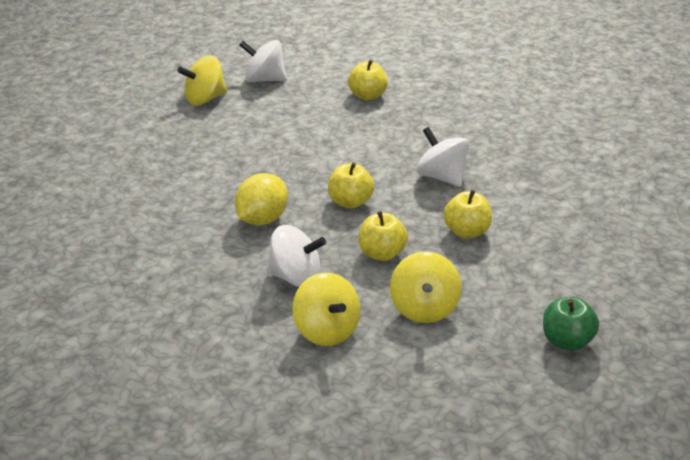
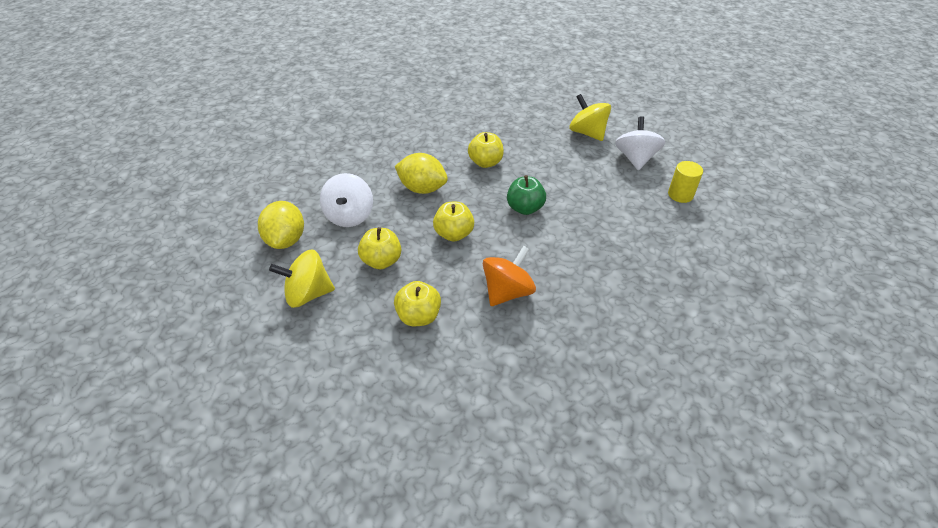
camera: 80 degrees right, 10 degrees up
(327, 330) = (286, 240): yellow spinning top -> yellow lemon
(330, 67) = (680, 195): none -> yellow cylinder
(368, 96) = (638, 226): yellow apple -> yellow apple (485, 162)
(442, 177) = (507, 292): white spinning top -> orange spinning top
(567, 341) = (254, 400): green apple -> green apple (525, 208)

